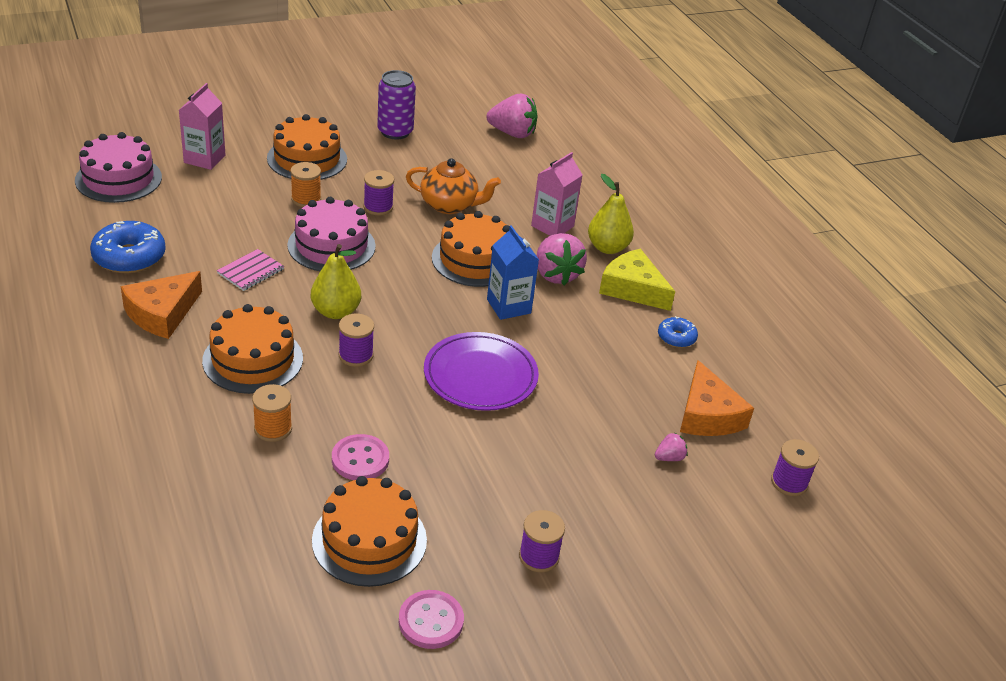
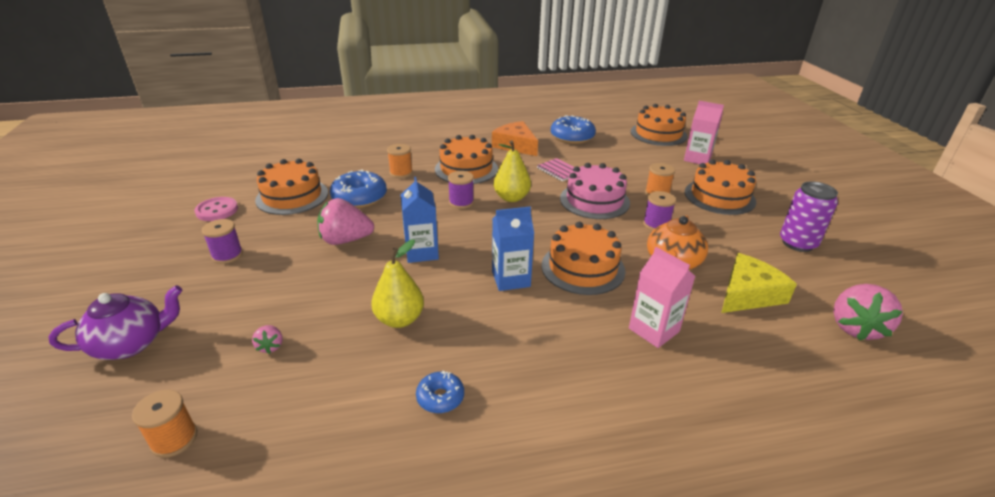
camera: 105 degrees right, 5 degrees down
(118, 179) = (658, 134): pink cake -> orange cake
(360, 459) = (359, 198): pink button -> blue donut
(480, 376) = (422, 252): purple plate -> blue carton
(556, 274) = (561, 318): pink strawberry -> pink strawberry (345, 240)
(607, 248) = (618, 371): yellow pear -> yellow pear (399, 319)
(632, 289) = (536, 377): yellow cheese -> yellow cheese (748, 294)
(707, 415) = (309, 392): orange cheese -> none
(713, 572) = (131, 344): none -> purple teapot
(789, 482) = (174, 439): purple spool -> orange spool

